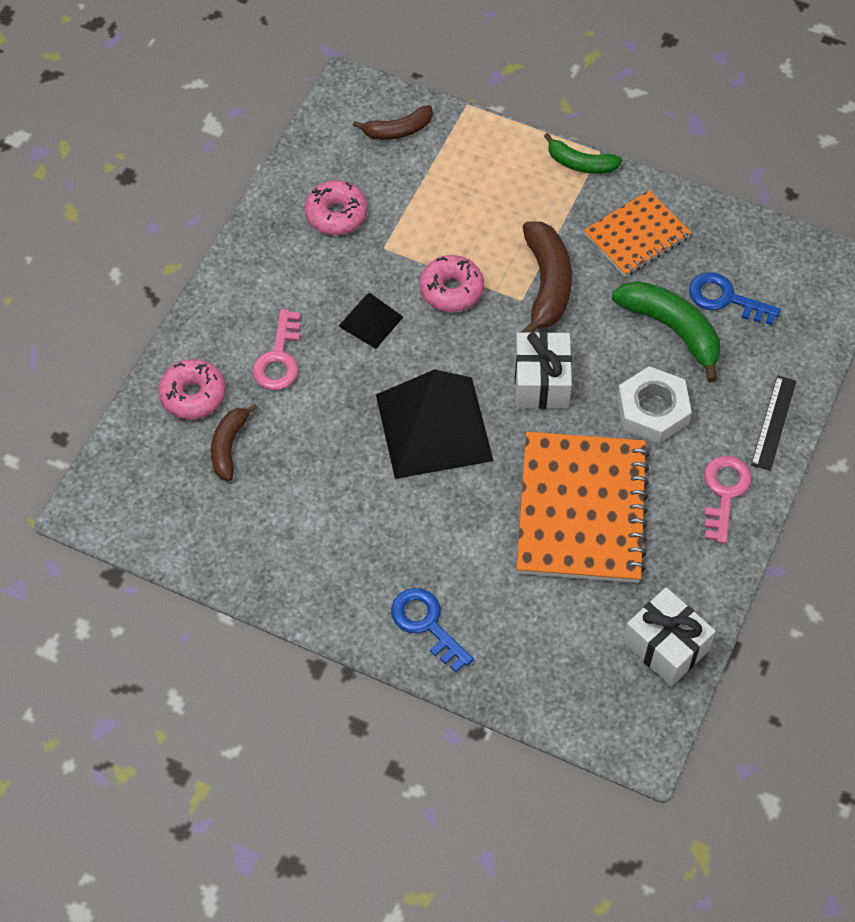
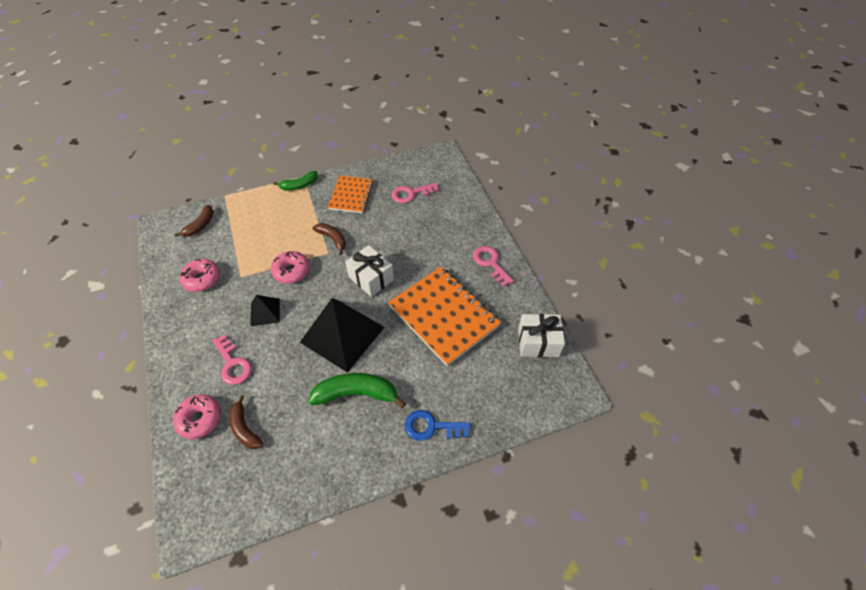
camera: 45 degrees left, 5 degrees down
(546, 285) = (332, 239): brown banana -> brown banana, size x0.62
(652, 410) = (428, 254): white nut -> none
(672, 330) = (403, 219): green banana -> green banana (356, 394)
(726, 299) = (411, 194): blue key -> pink key
(774, 422) = (478, 223): black ruler -> none

